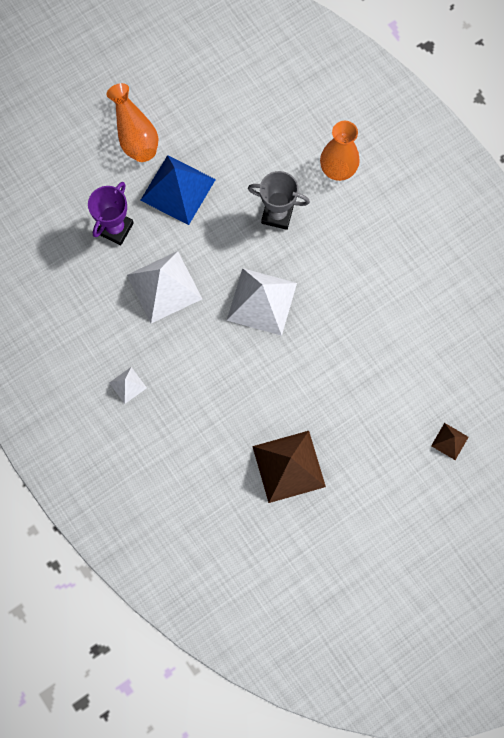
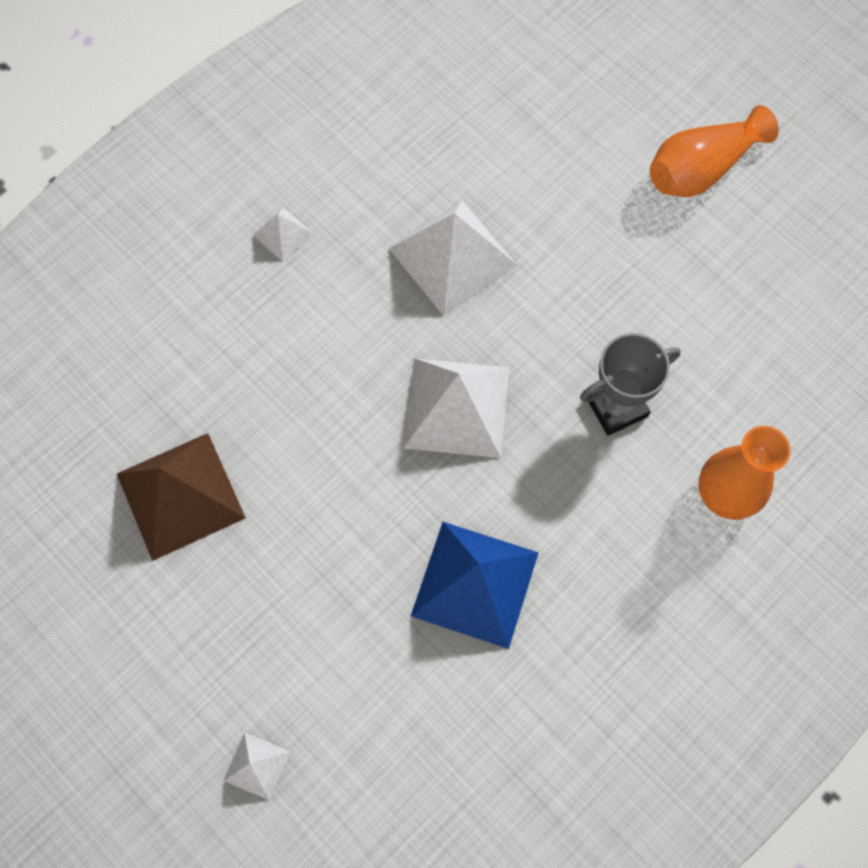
camera: 80 degrees right, 5 degrees down
(115, 228) = (535, 170): purple trophy -> none
(177, 189) = (622, 247): blue pyramid -> blue pyramid (474, 583)
(277, 214) = (616, 407): grey trophy -> grey trophy turned 60 degrees clockwise
(449, 441) = (257, 765): brown pyramid -> white pyramid

